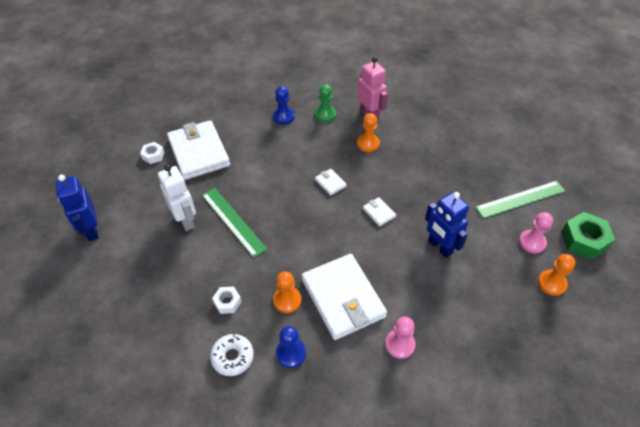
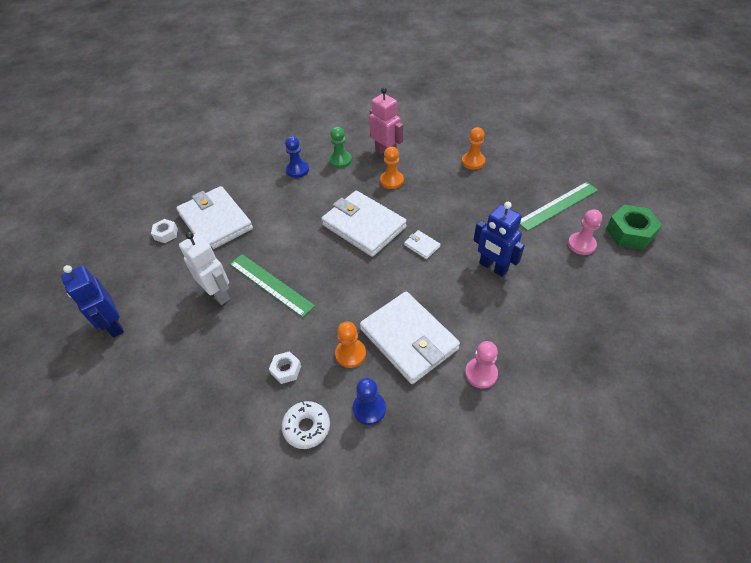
camera: 10 degrees left, 0 degrees up
(330, 183) = (364, 226): white wallet -> white wallet, size x2.44
(552, 283) = (612, 280): orange pawn -> orange pawn (473, 162)

